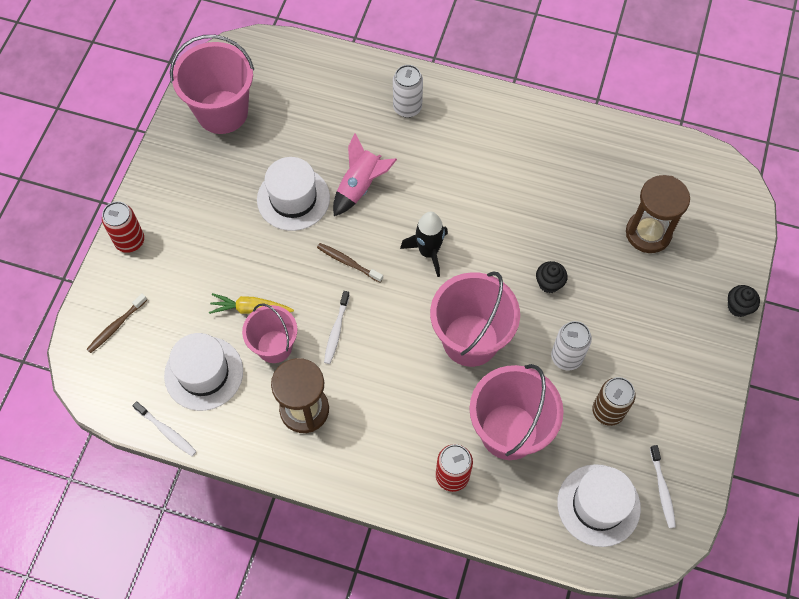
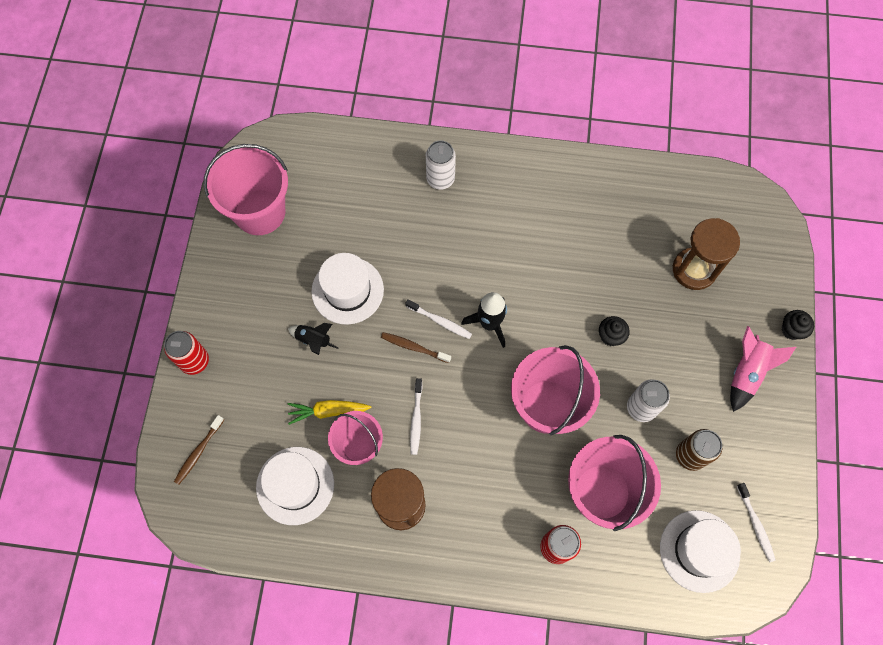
camera: 10 degrees left, 5 degrees up
(167, 431) = (270, 552): white toothbrush -> white toothbrush (440, 321)
(250, 240) = (313, 340): none -> black rocket
(360, 186) = (410, 267): pink rocket -> pink rocket (747, 372)

